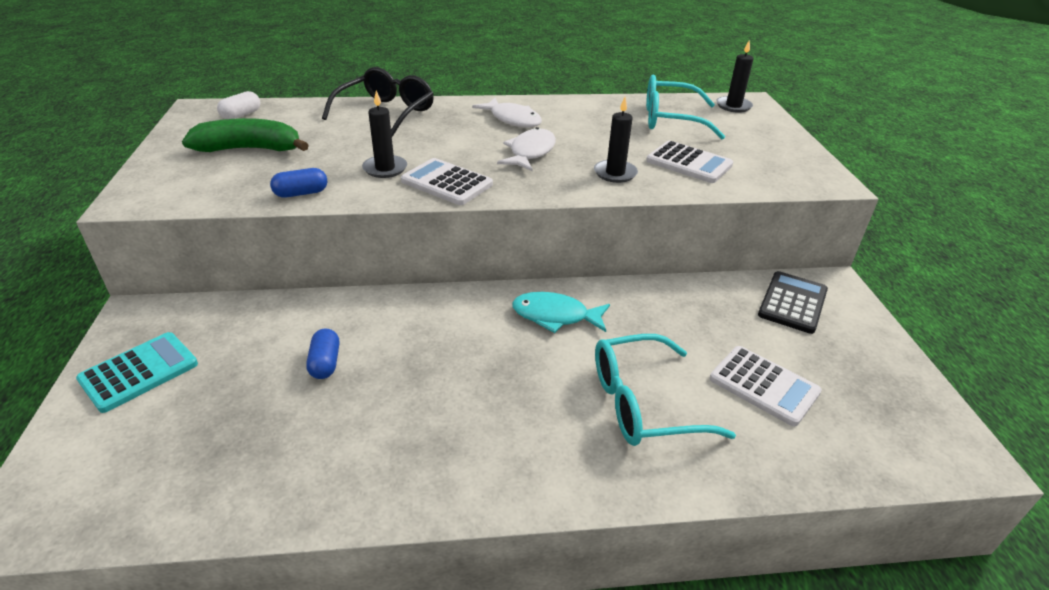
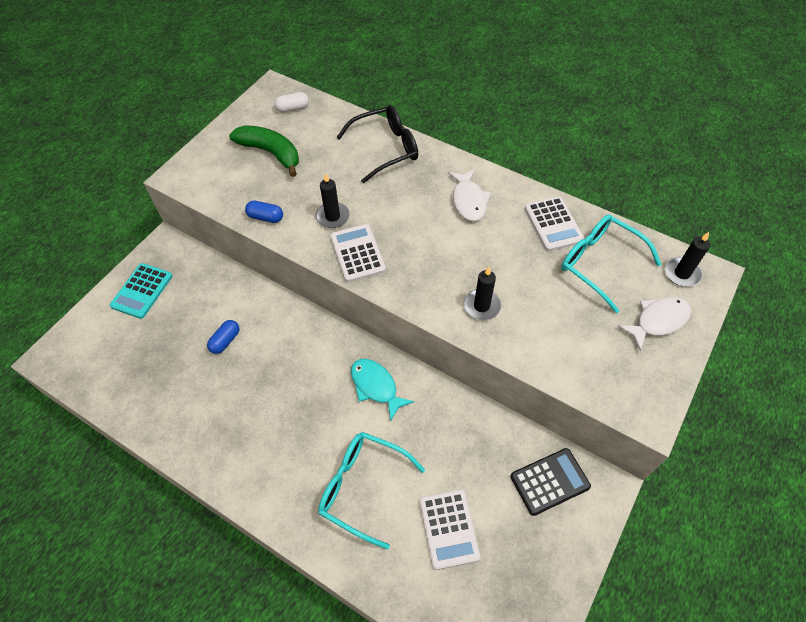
camera: 40 degrees right, 20 degrees up
(139, 372) = (142, 291): turquoise calculator -> turquoise calculator turned 120 degrees clockwise
(530, 152) = (444, 248): white fish -> white fish (658, 321)
(689, 163) = (552, 326): white calculator -> white calculator (553, 224)

